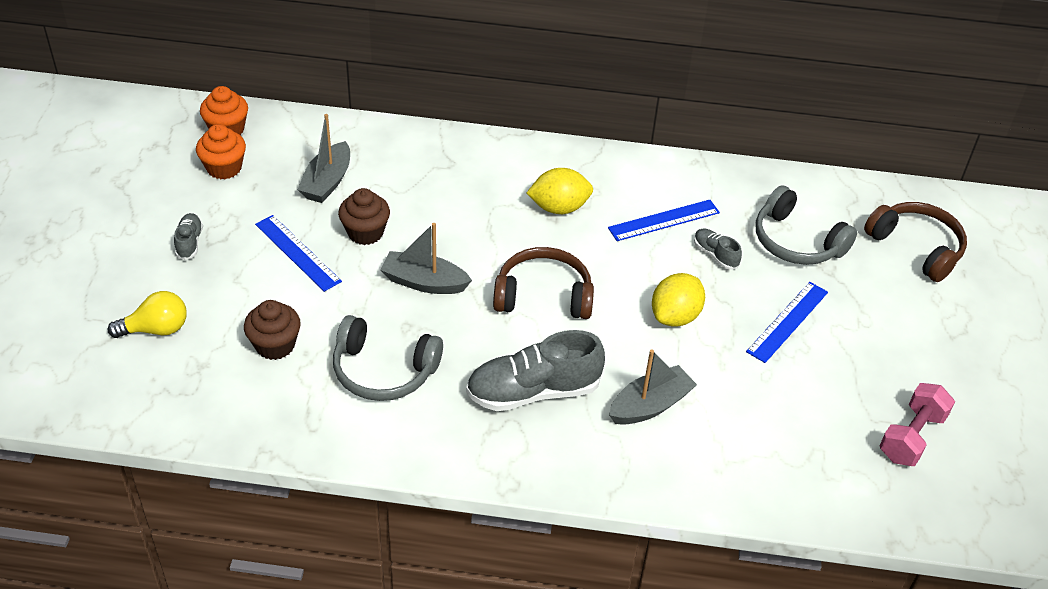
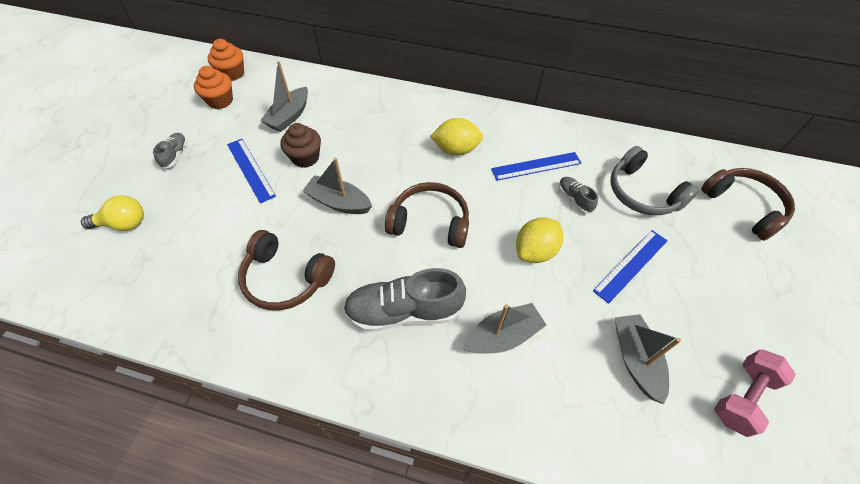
camera: 10 degrees right, 10 degrees up
(275, 345) = (208, 246): brown cupcake -> none
(383, 371) = (286, 278): grey headphones -> brown headphones
(798, 414) = (635, 359): none -> grey boat

